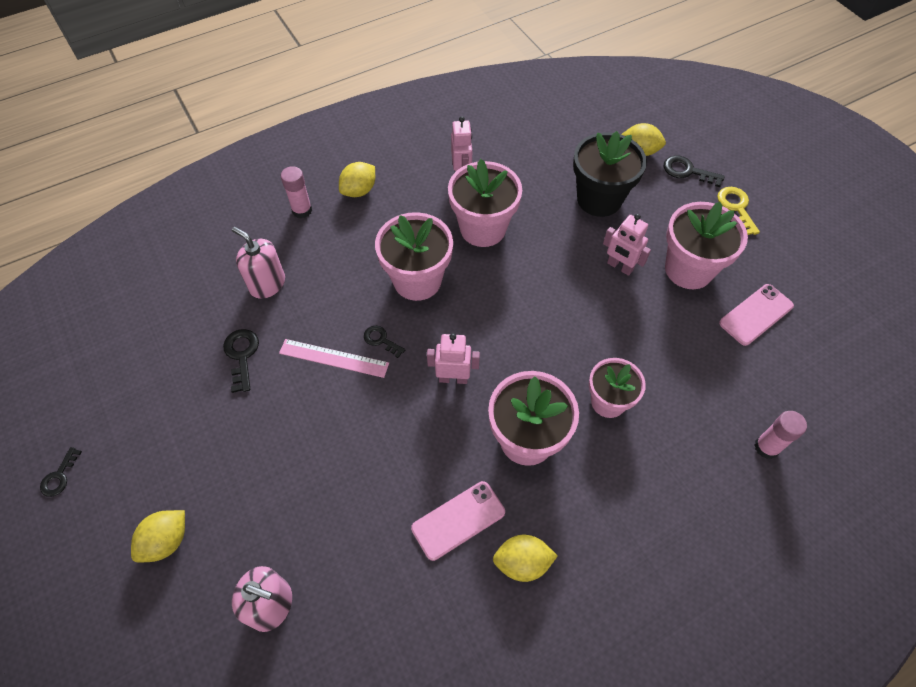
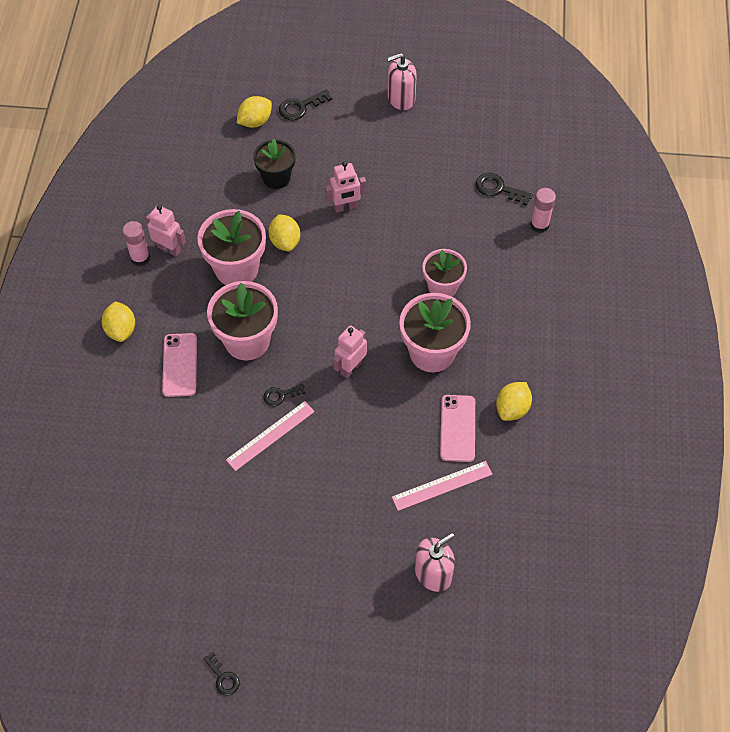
camera: 55 degrees left, 0 degrees up
(166, 541) = (336, 621): yellow lemon -> yellow lemon (285, 242)
(242, 355) = (215, 498): black key -> black key (498, 189)
(267, 284) = (160, 446): pink soap dispenser -> pink soap dispenser (401, 99)
(302, 210) = (104, 382): pink glue stick -> pink glue stick (140, 258)
(380, 547) = (442, 485): none -> pink ruler
(599, 199) = (276, 178): black flower pot -> black flower pot, size x0.66
(688, 269) = (382, 169): pink flower pot -> none
(736, 207) = (357, 103): yellow key -> none
(756, 314) = (448, 159): pink phone -> pink phone (179, 365)

